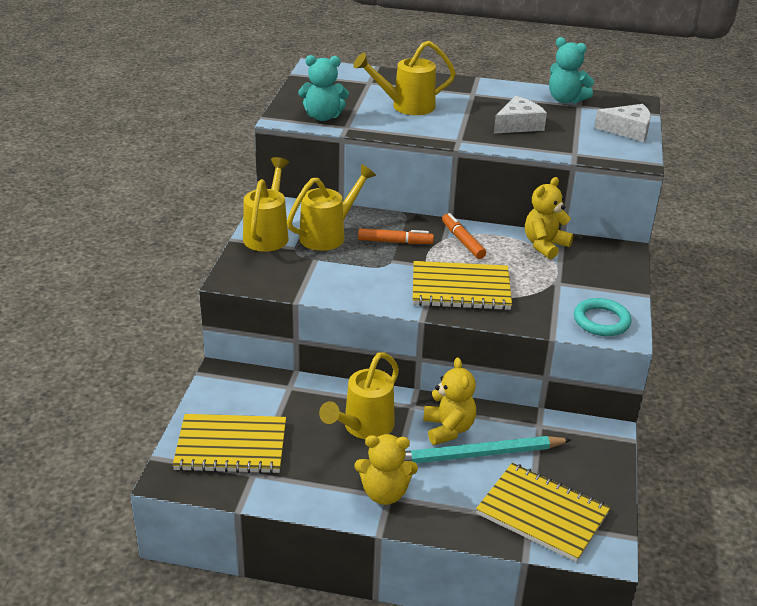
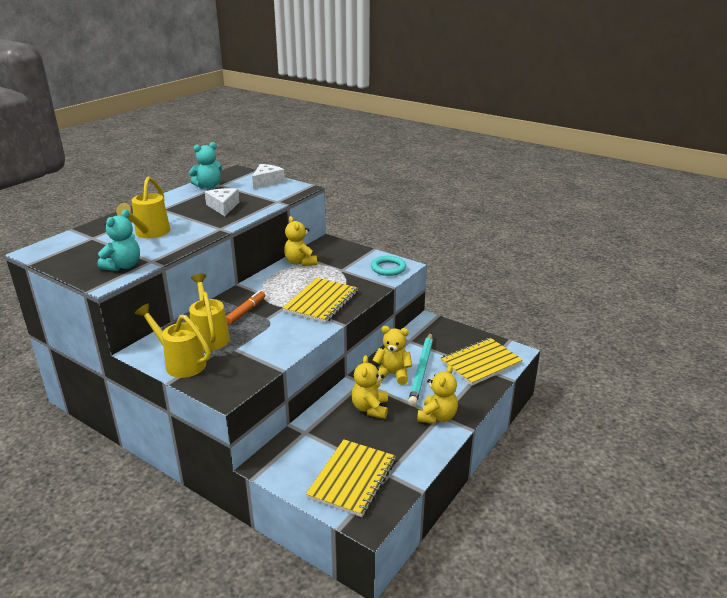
camera: 65 degrees left, 5 degrees down
(364, 427) = (370, 408): yellow watering can -> yellow teddy bear
(462, 241) = (269, 287): orange marker -> none

